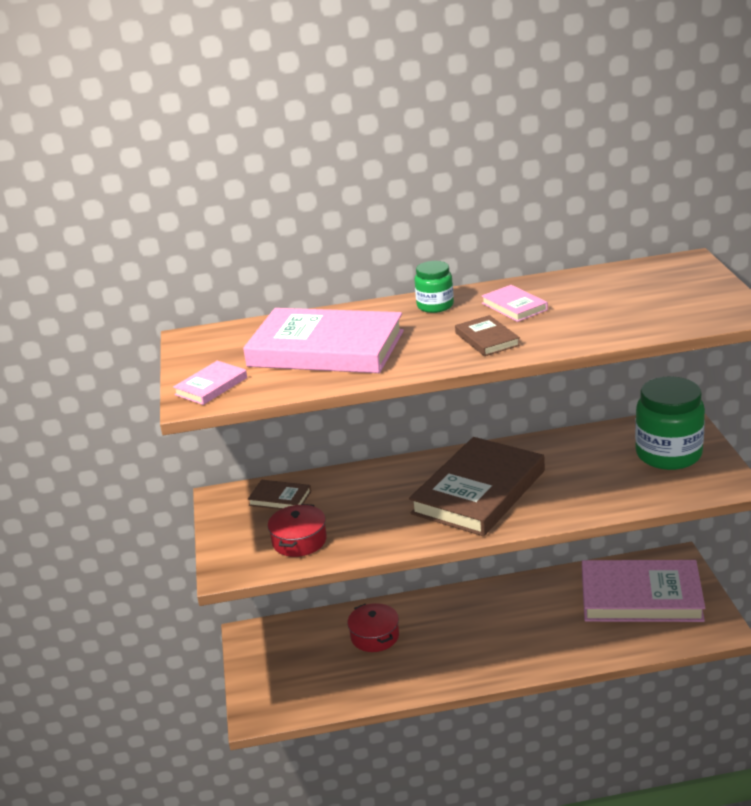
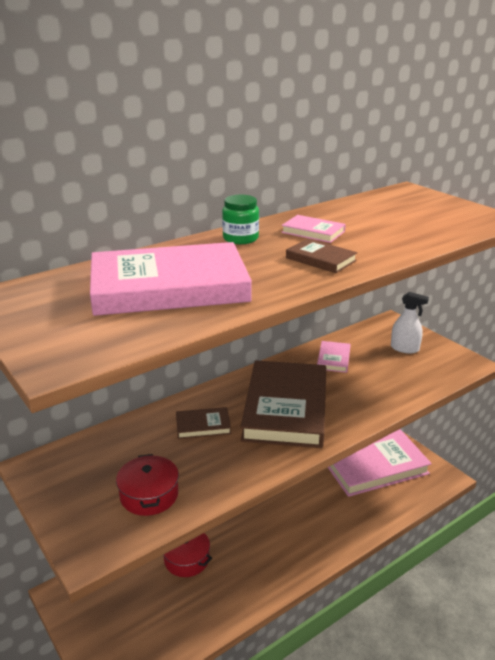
camera: 30 degrees left, 0 degrees up
(211, 386) = (66, 343): pink book -> pink book (333, 359)
(280, 498) = (100, 454): brown book -> brown book (203, 425)
(668, 454) = (404, 348): green jar -> white spray bottle

